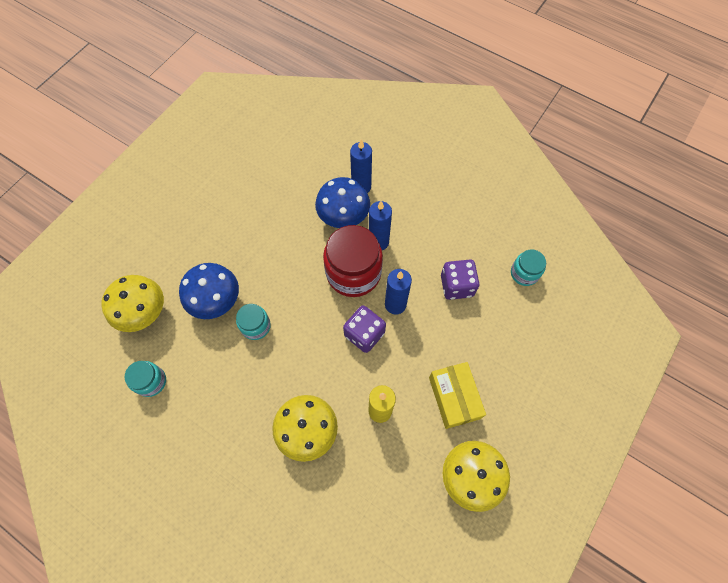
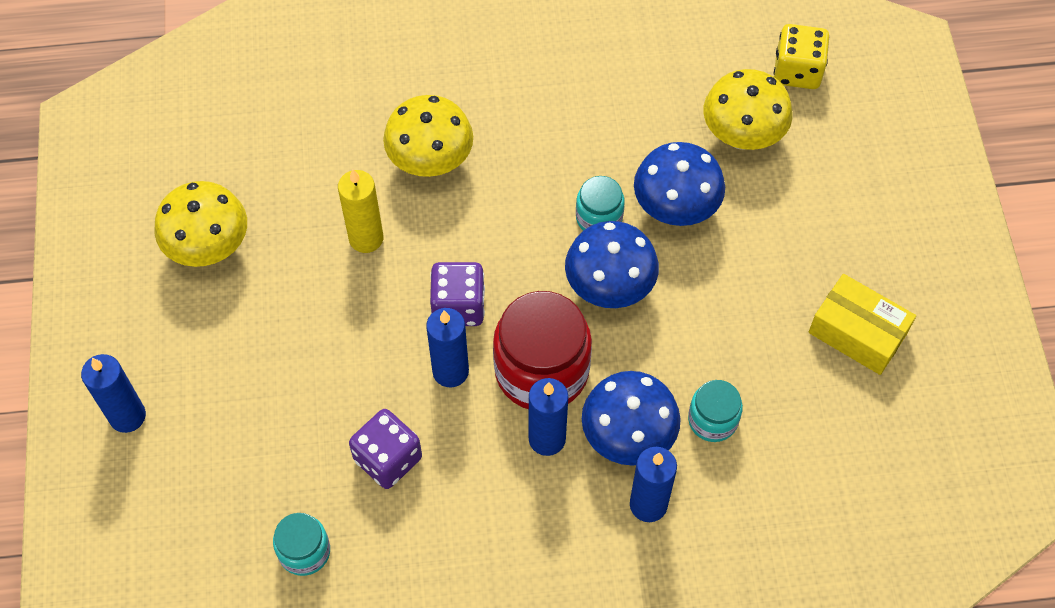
camera: 140 degrees right, 5 degrees down
(78, 326) = (797, 71): none -> yellow dice
(151, 381) = (652, 82): turquoise jar -> turquoise jar (712, 420)
(286, 287) = (609, 287): none -> blue mushroom
(454, 397) = (287, 316): yellow box -> yellow box (857, 333)
(574, 405) = (127, 416): none -> blue candle

